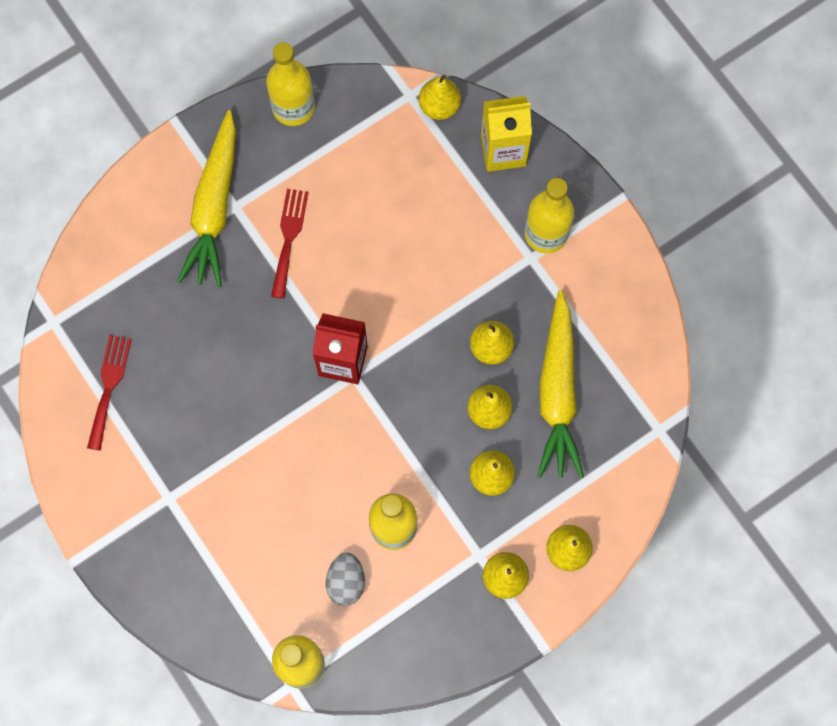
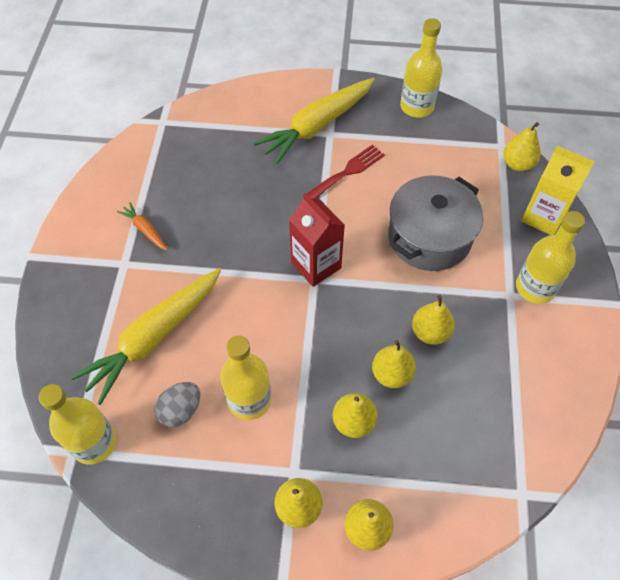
camera: 40 degrees right, 15 degrees down
(109, 386) = (157, 176): red fork -> none
(154, 450) = (145, 230): none -> orange carrot
(419, 252) = (429, 237): none -> grey pot
(558, 392) = (457, 401): yellow carrot -> yellow carrot (153, 338)

